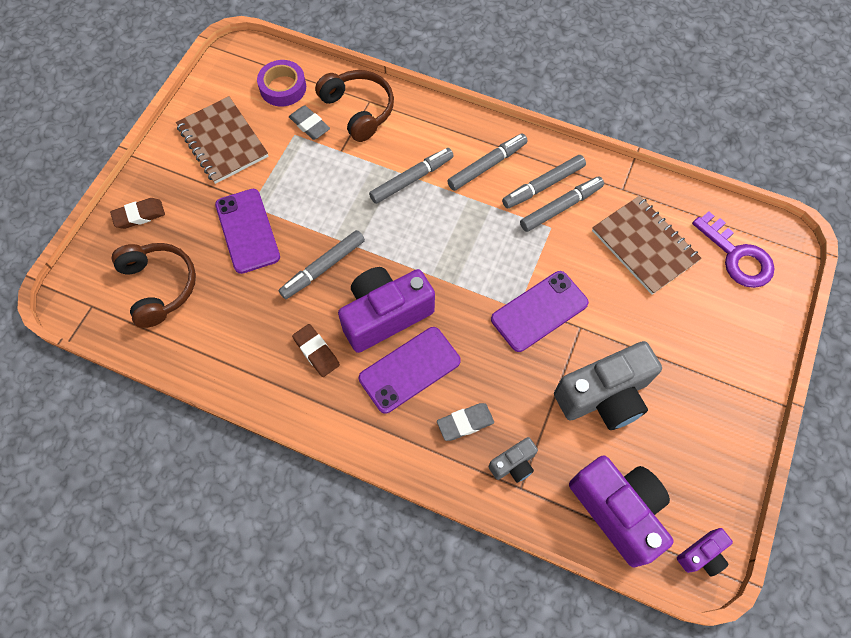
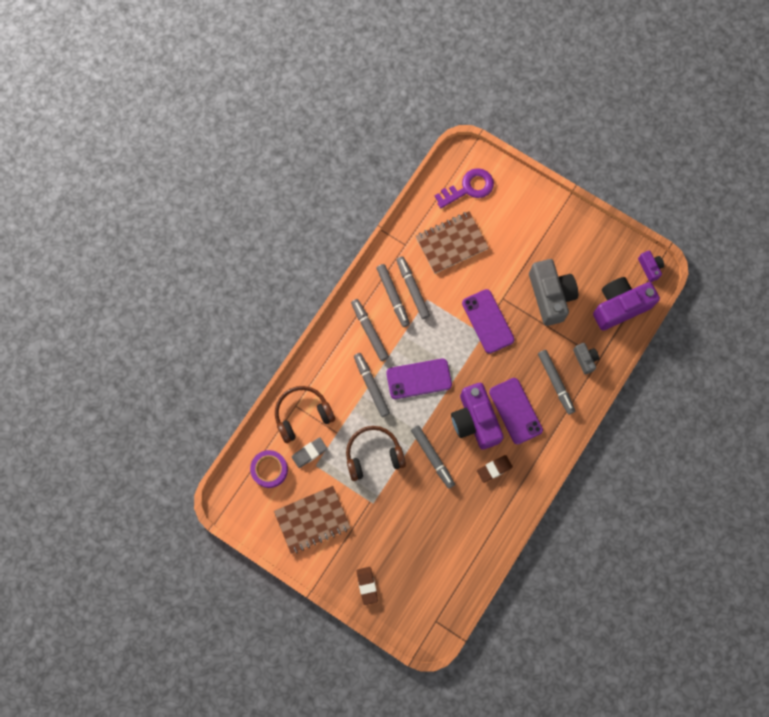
camera: 80 degrees left, 10 degrees up
(159, 286) = (428, 572): brown headphones -> brown headphones (373, 454)
(247, 231) = (394, 507): purple phone -> purple phone (419, 379)
(465, 423) = (555, 383): grey eraser -> grey marker

